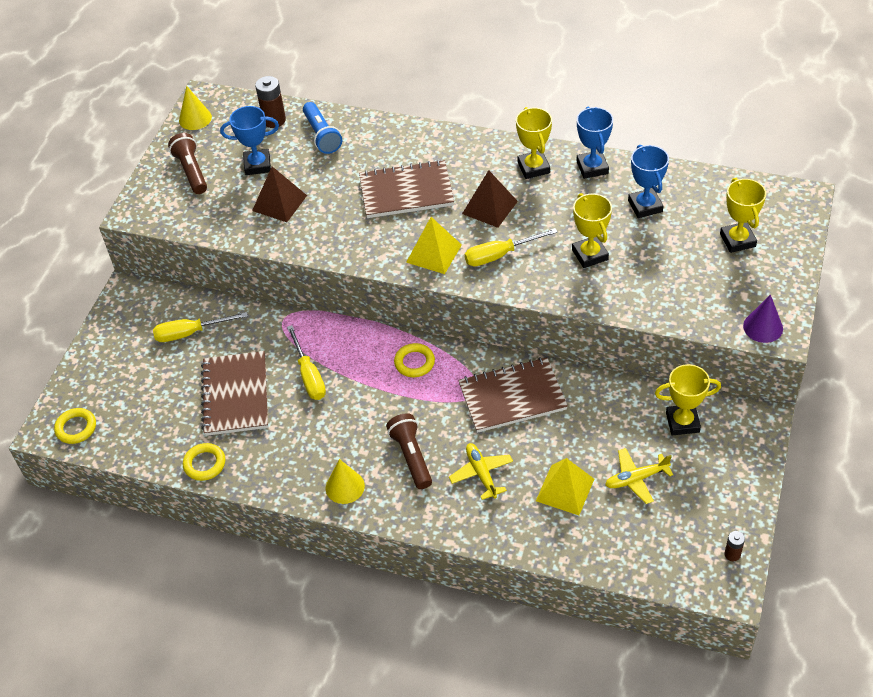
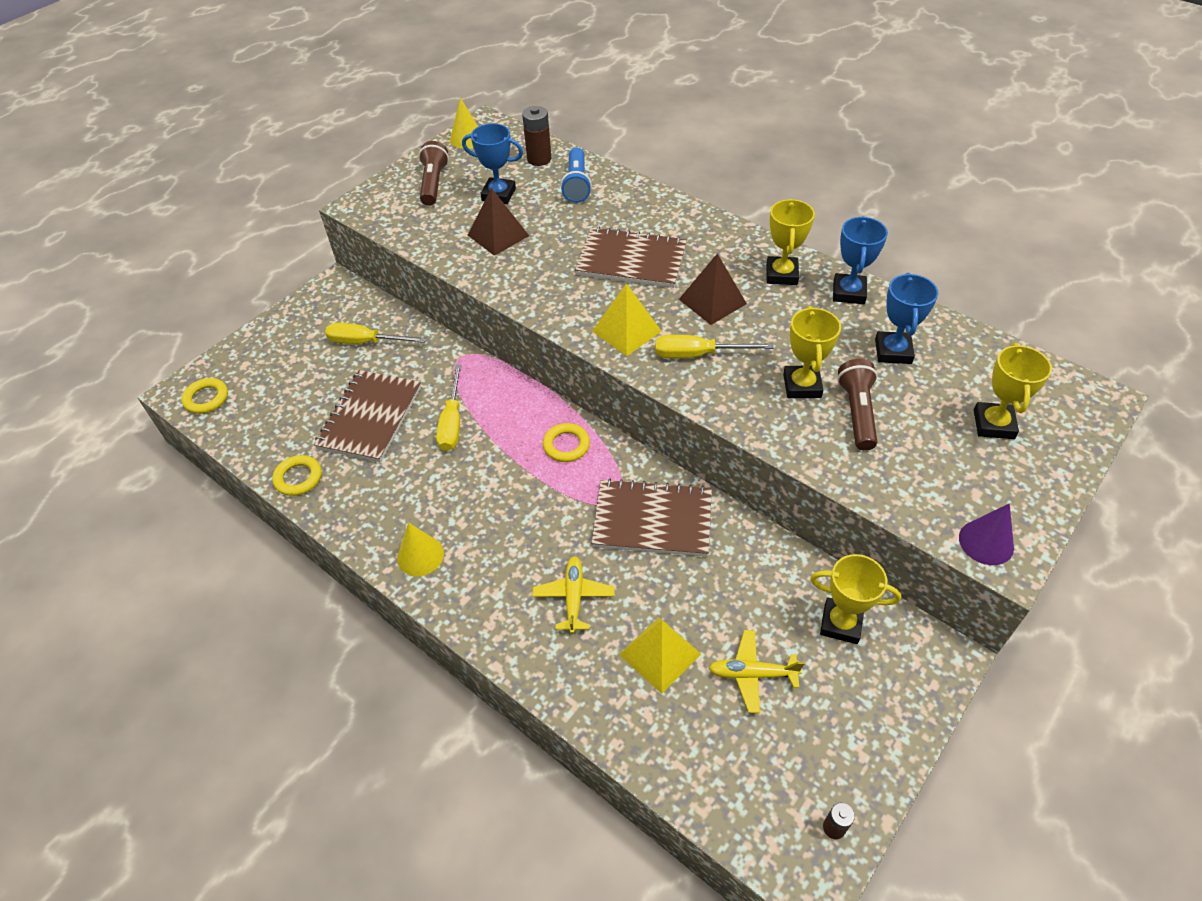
camera: 20 degrees right, 0 degrees up
(411, 456) = (508, 548): brown flashlight -> brown flashlight (857, 412)

